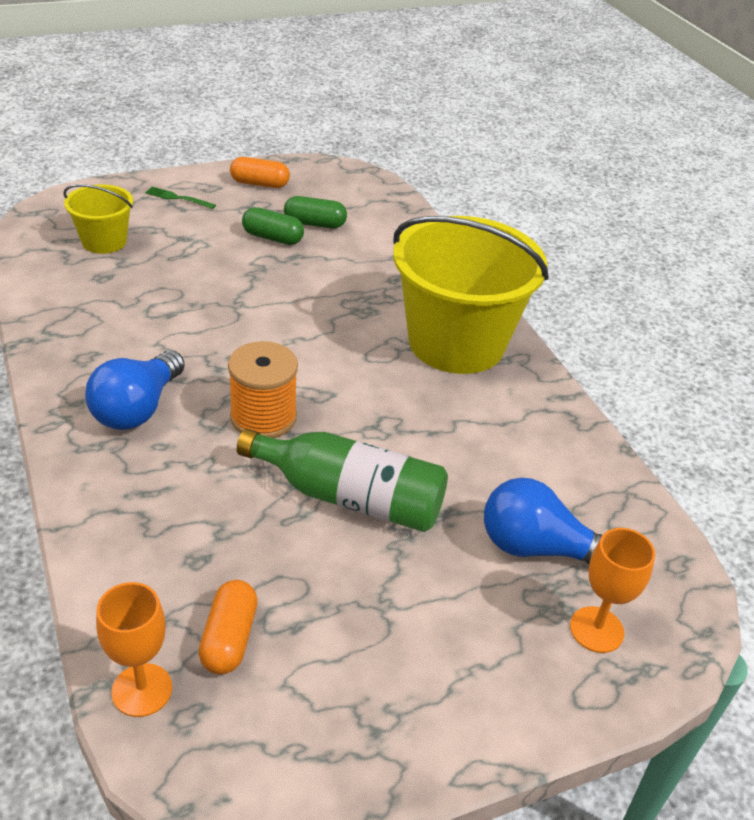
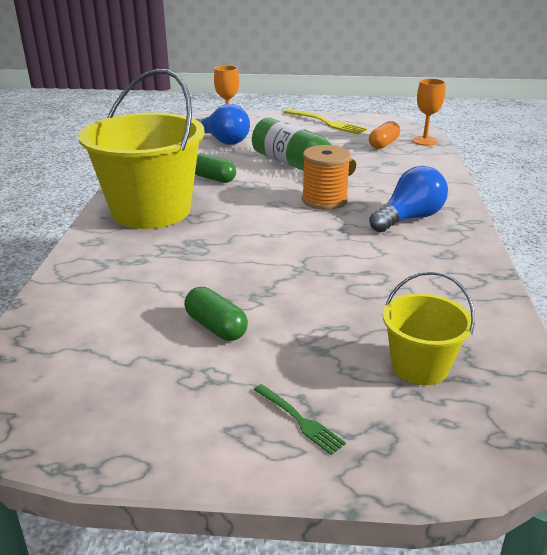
camera: 150 degrees left, 10 degrees down
(260, 184) = (163, 420): orange capsule -> none
(314, 224) = (152, 334): green capsule -> green capsule (213, 178)
(399, 720) = (326, 123): none -> yellow fork

